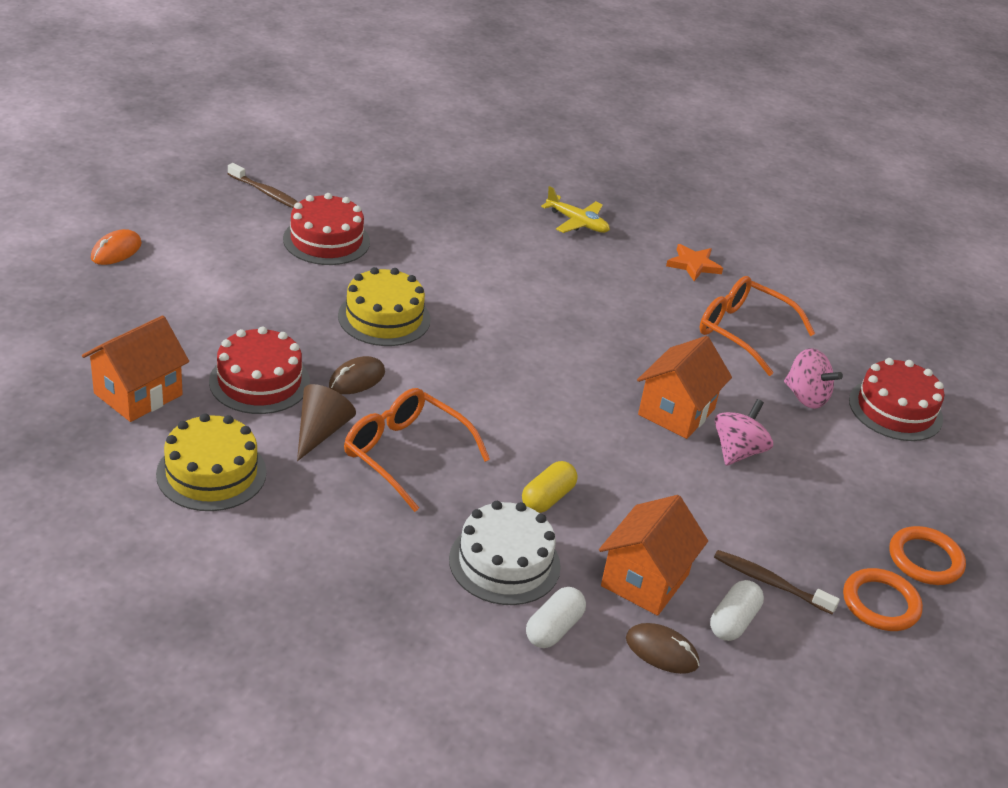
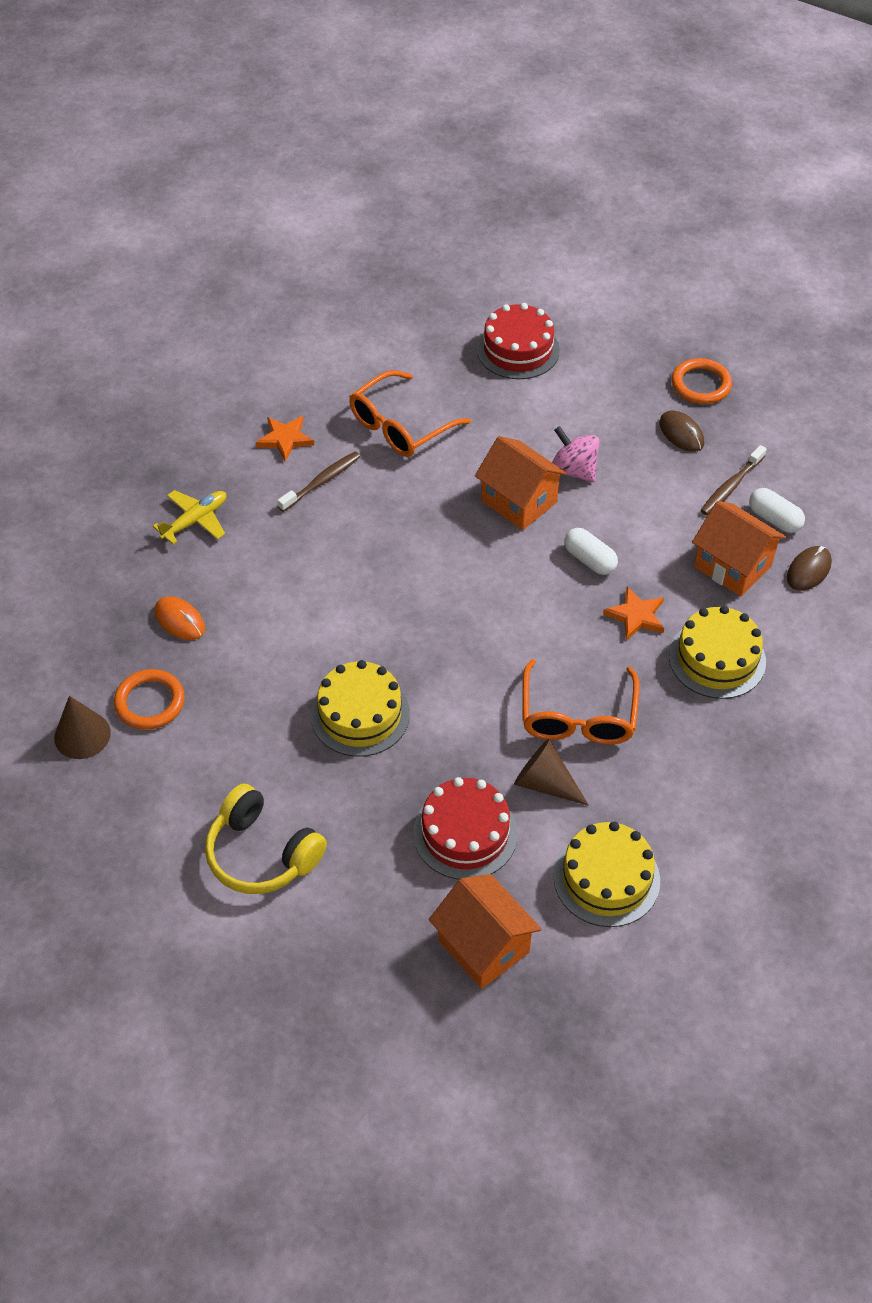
camera: 75 degrees left, 15 degrees up
(116, 251) = (207, 977): orange mouse -> orange mouse (180, 620)
(233, 272) = (262, 853): none -> yellow headphones
(267, 193) = (95, 813): brown toothbrush -> brown toothbrush (321, 482)
(326, 240) = (206, 757): red cake -> none
(340, 183) = (82, 735): none -> brown cone
(357, 379) = (463, 747): brown mouse -> brown mouse (681, 433)
(405, 454) = (578, 716): orange glasses -> orange glasses turned 45 degrees counterclockwise
(504, 562) = (717, 658): white cake -> yellow cake
(547, 498) = (636, 616): yellow capsule -> orange star
(553, 628) = (789, 636): white capsule -> white capsule (589, 560)
(806, 397) = (499, 405): pink spinning top -> none
(880, 603) = (749, 425): orange ring -> orange ring (150, 702)

